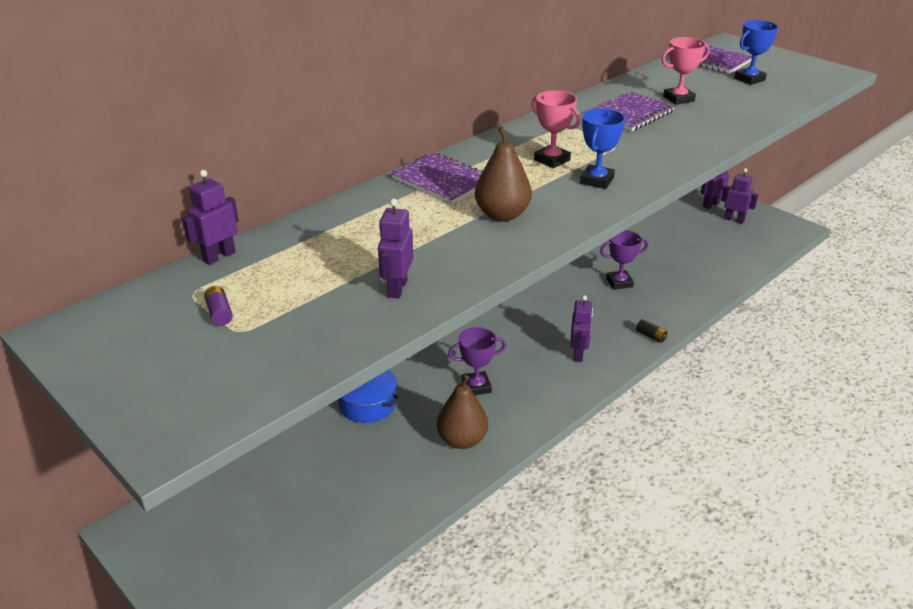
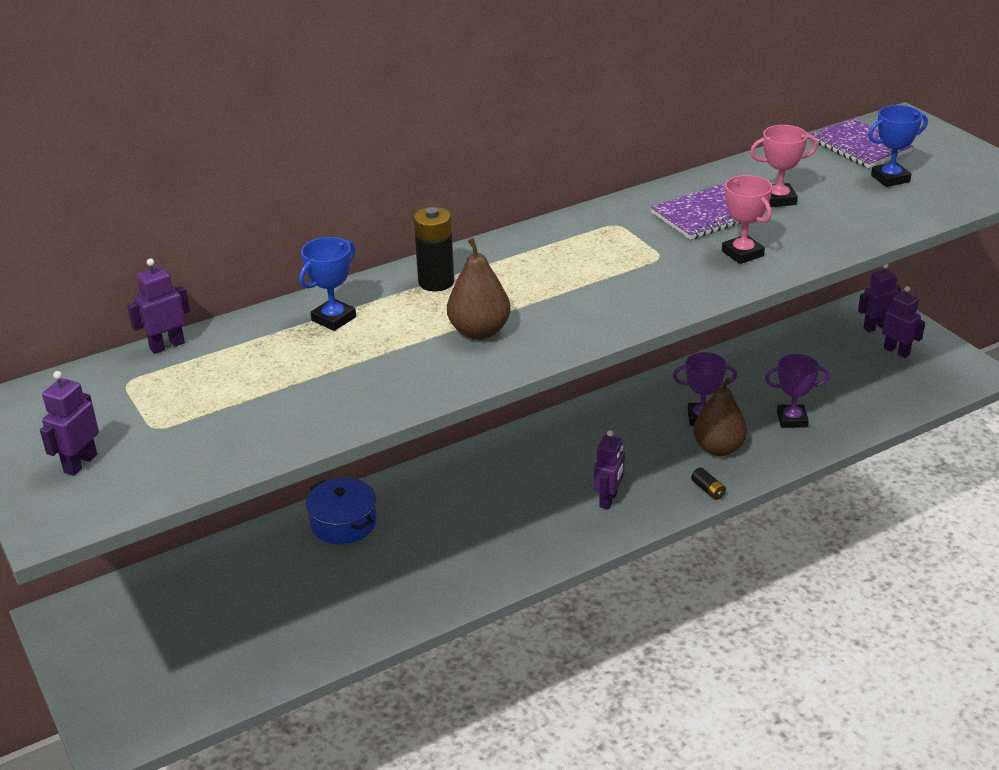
camera: 15 degrees right, 0 degrees up
(219, 313) = (144, 407): purple battery -> none
(397, 288) = (326, 403): purple robot -> purple robot (80, 463)
(442, 181) = (436, 282): purple notebook -> black battery
(462, 440) = (431, 579): brown pear -> brown pear (718, 448)
(476, 387) = (472, 521): purple trophy -> purple trophy (792, 419)
(552, 160) = (573, 269): pink trophy -> pink trophy (742, 253)
(596, 180) = (609, 300): blue trophy -> blue trophy (333, 319)

